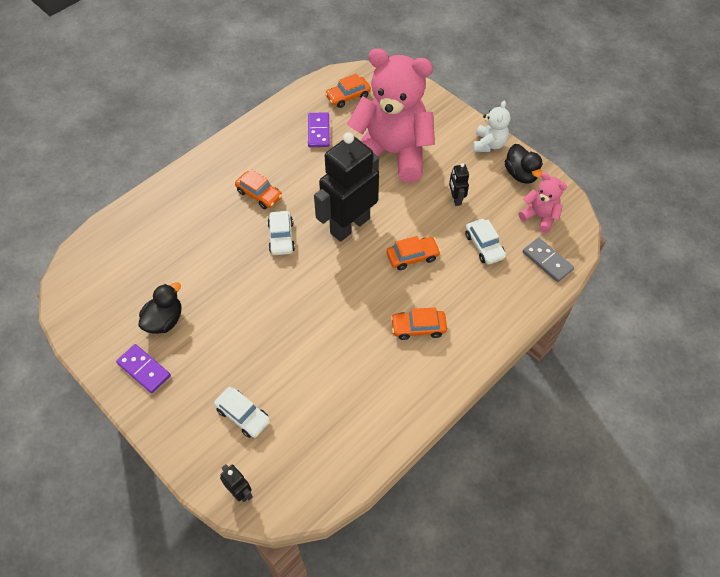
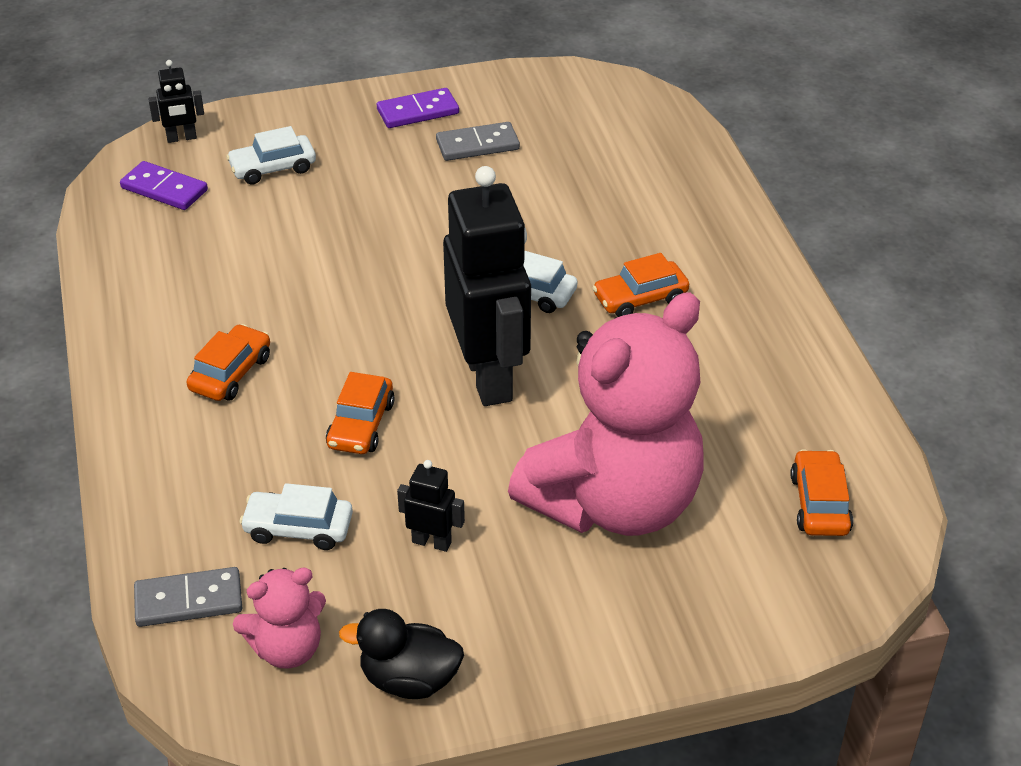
camera: 120 degrees right, 15 degrees down
(164, 320) = (477, 145): black duck -> grey domino
(318, 131) = (744, 423): purple domino -> purple domino (164, 189)
(489, 144) = (528, 670): white teddy bear -> none

